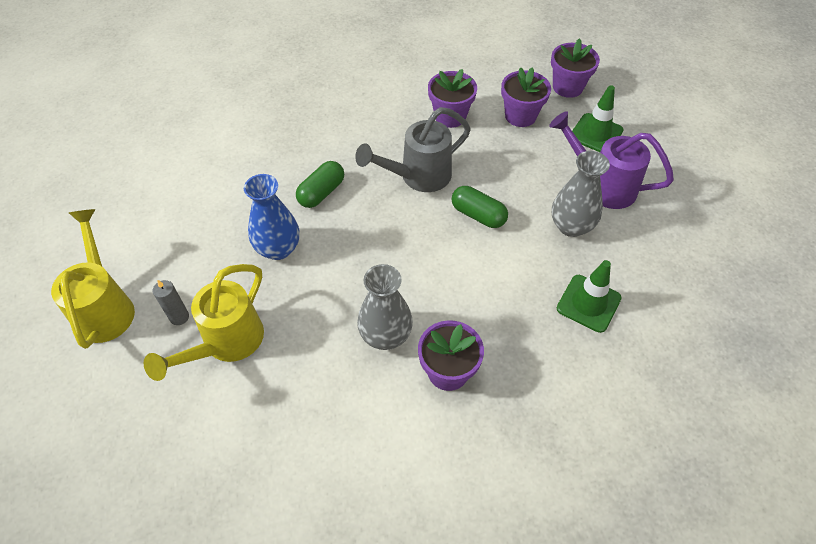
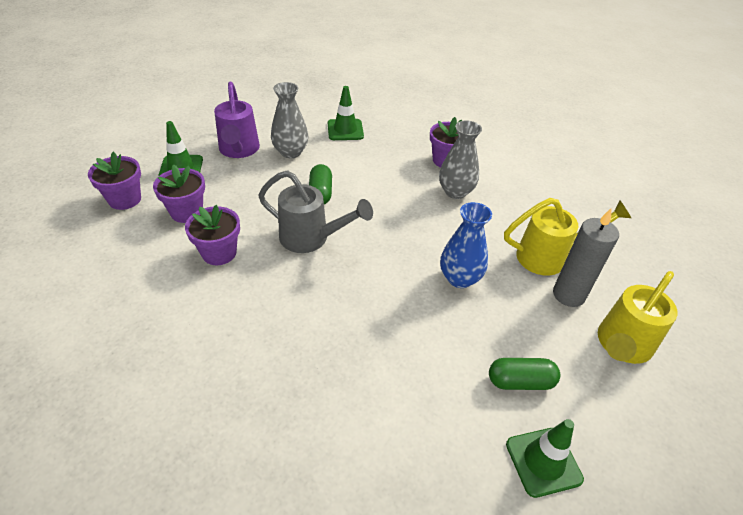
camera: 130 degrees left, 10 degrees down
(115, 186) = (543, 461): none -> green traffic cone
(179, 317) = (568, 295): grey candle -> grey candle, size x1.88
(321, 192) = (383, 286): green capsule -> green capsule (520, 382)

